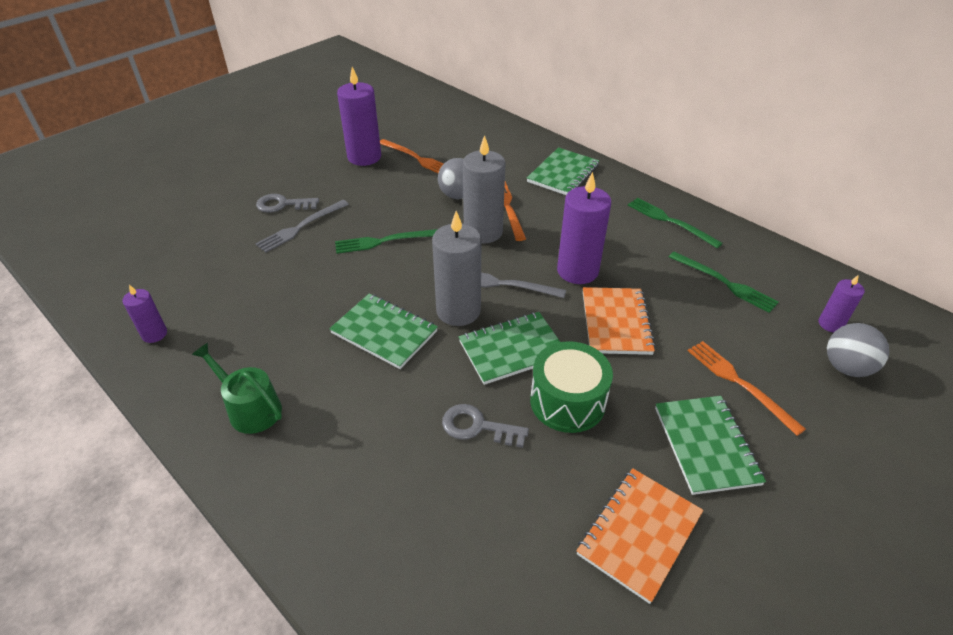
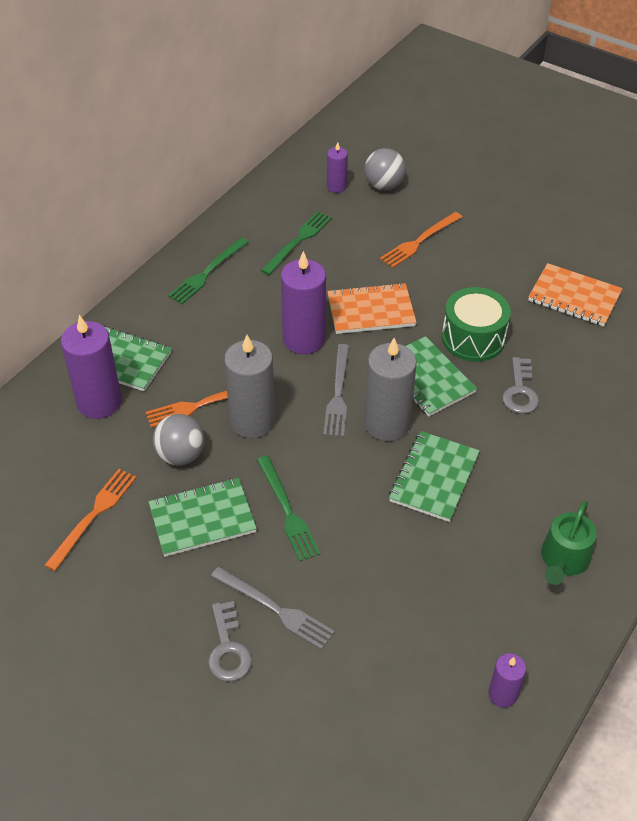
camera: 100 degrees left, 5 degrees up
(364, 157) = (94, 581): purple candle -> purple candle (99, 402)
(706, 445) = (487, 262): green notebook -> green notebook (202, 519)

